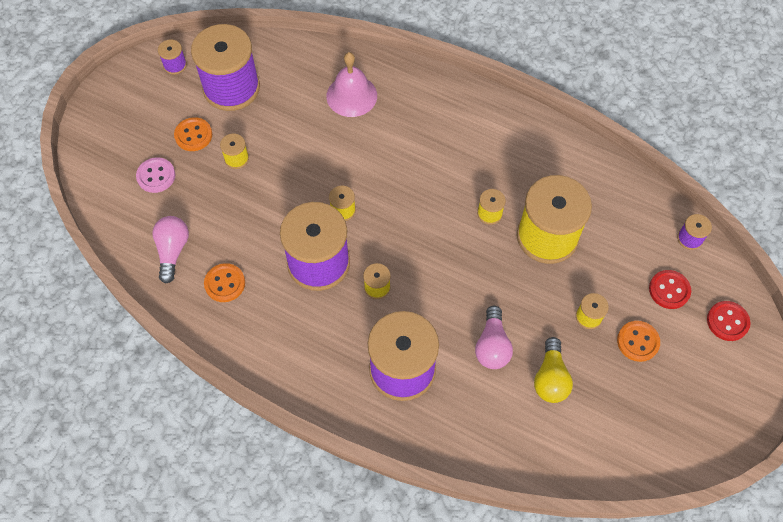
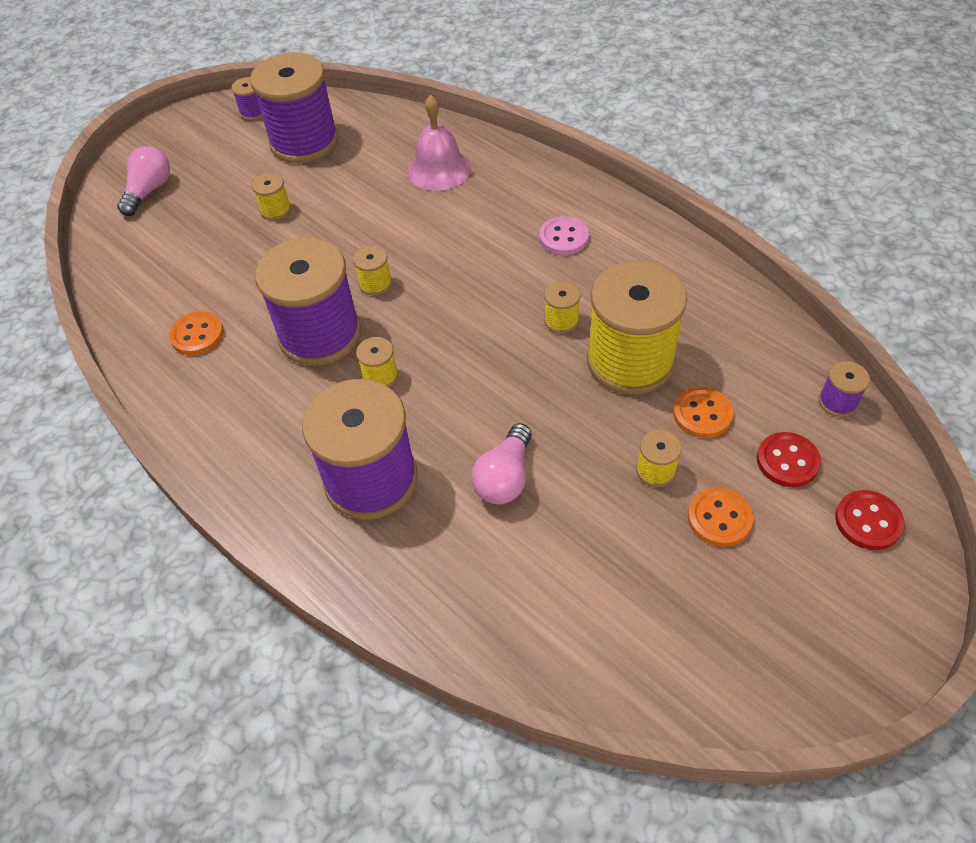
camera: 20 degrees right, 10 degrees down
(156, 176) = (177, 212): pink button -> pink button (564, 237)
(172, 251) = (155, 289): pink light bulb -> pink light bulb (149, 191)
(193, 135) = (239, 180): orange button -> orange button (702, 414)
(550, 378) = (573, 537): yellow light bulb -> none

